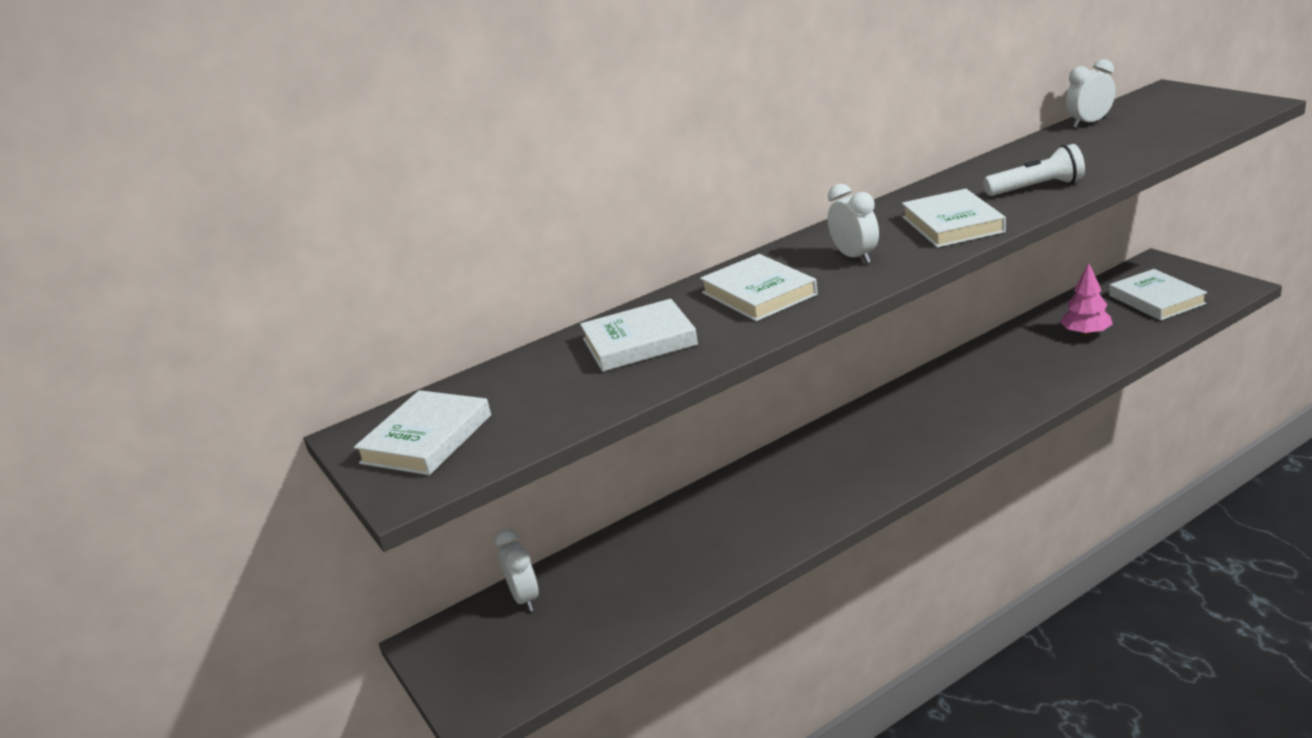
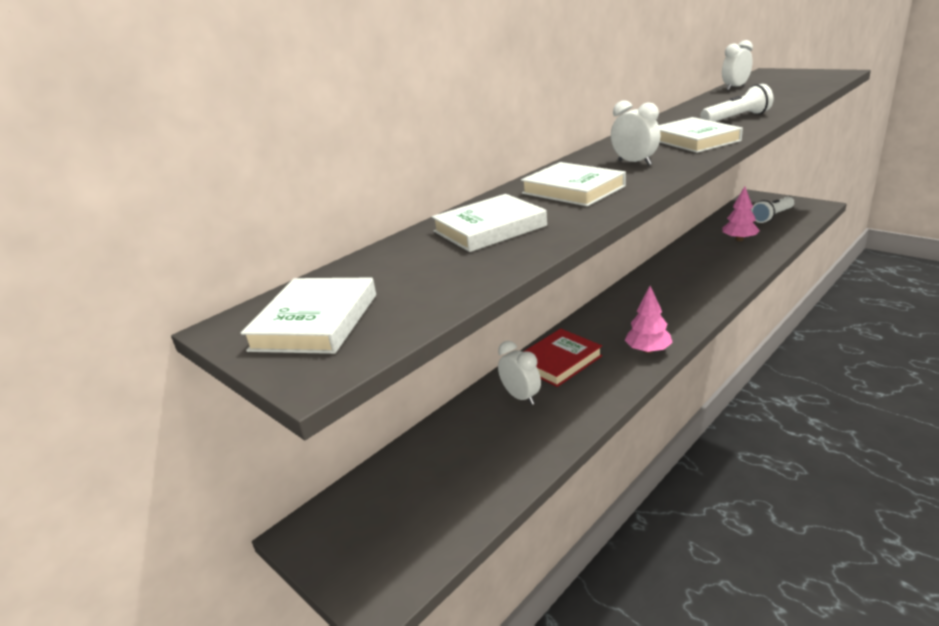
camera: 15 degrees left, 0 degrees up
(525, 598) = (387, 478): white clock -> white clock (521, 397)
(763, 485) = (559, 361): none -> red book
(875, 483) = (648, 350): none -> pink tree
(1156, 299) = (772, 216): white book -> white flashlight

